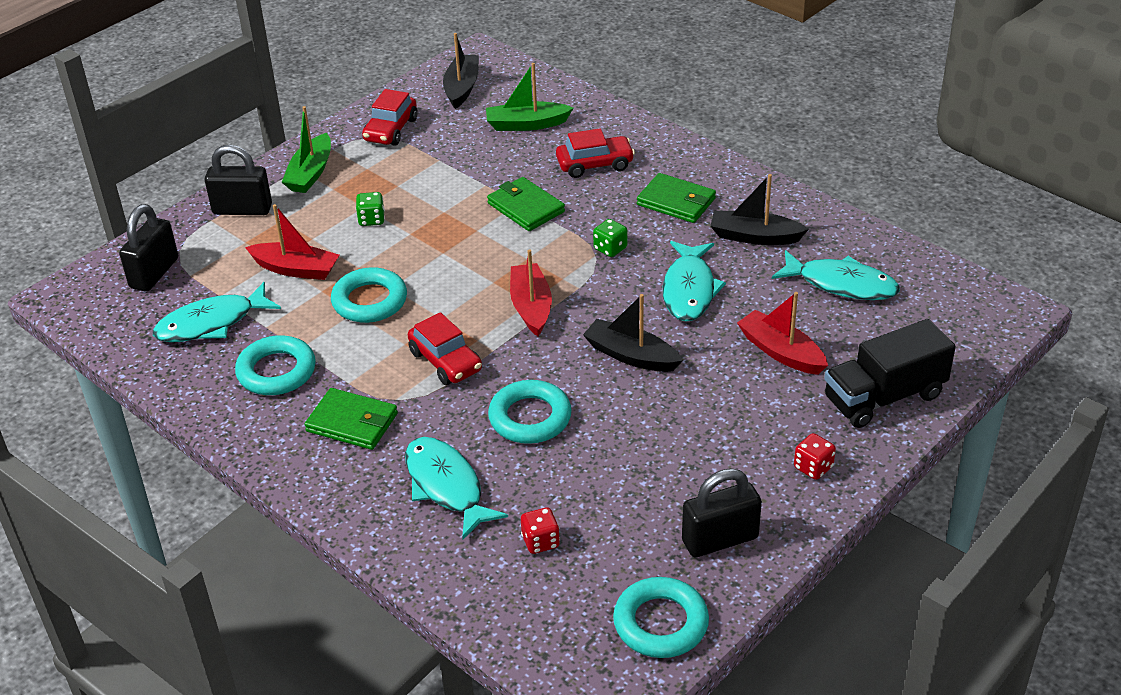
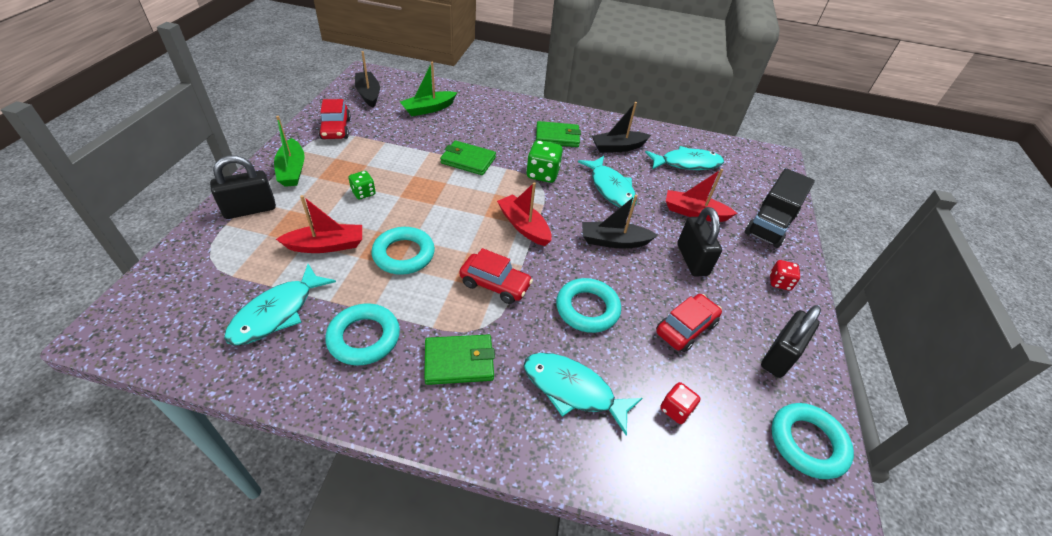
camera: 35 degrees left, 5 degrees up
(154, 273) = (195, 283): black padlock -> black padlock (692, 260)
(595, 165) = (491, 125): red car -> red car (685, 328)
(610, 249) = (542, 174): green dice -> green dice, size x1.63

